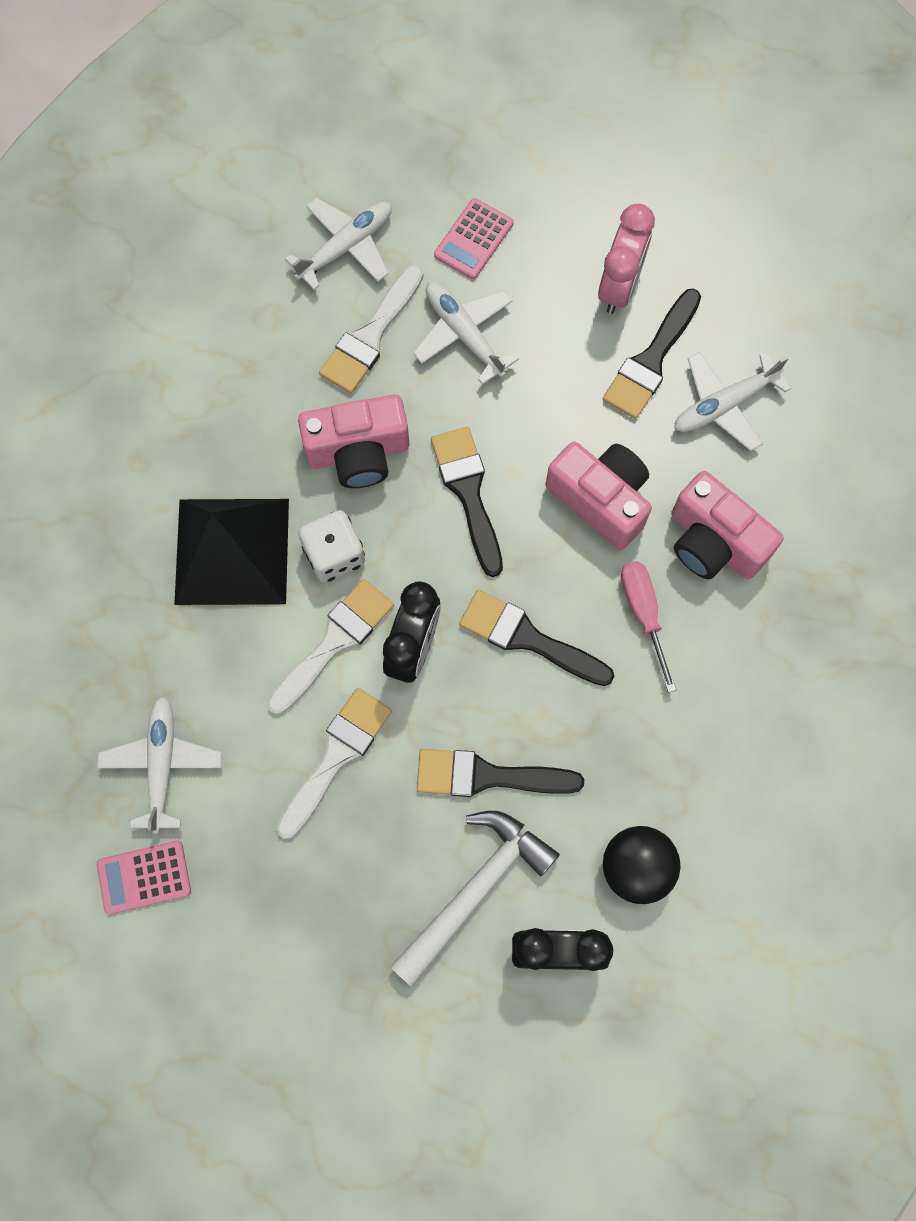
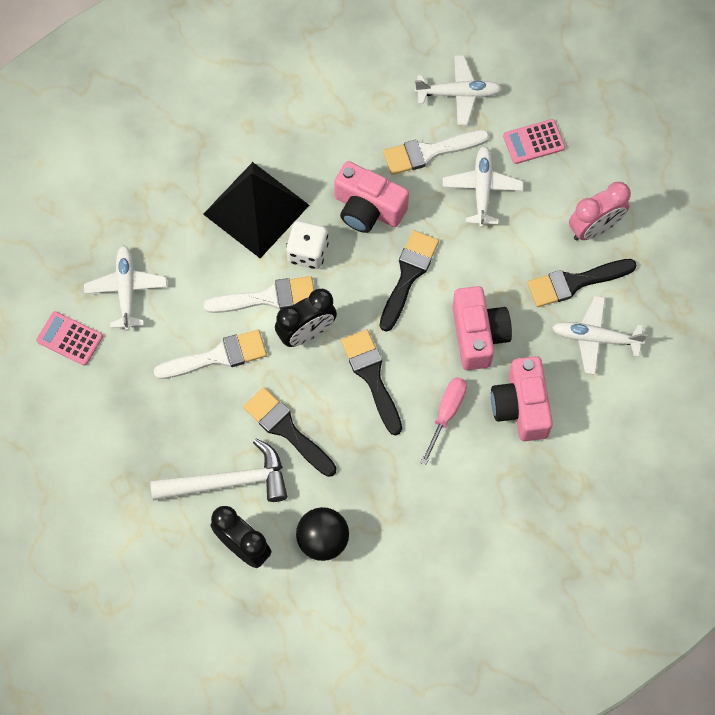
camera: 40 degrees right, 5 degrees down
(162, 765) = (126, 290): white plane -> white plane turned 45 degrees counterclockwise

